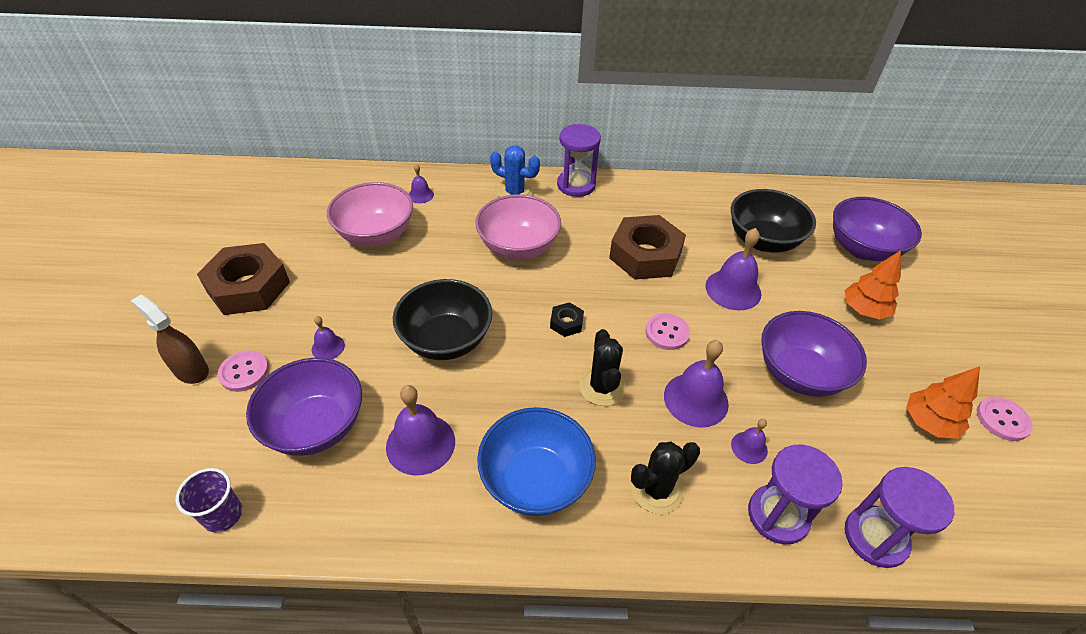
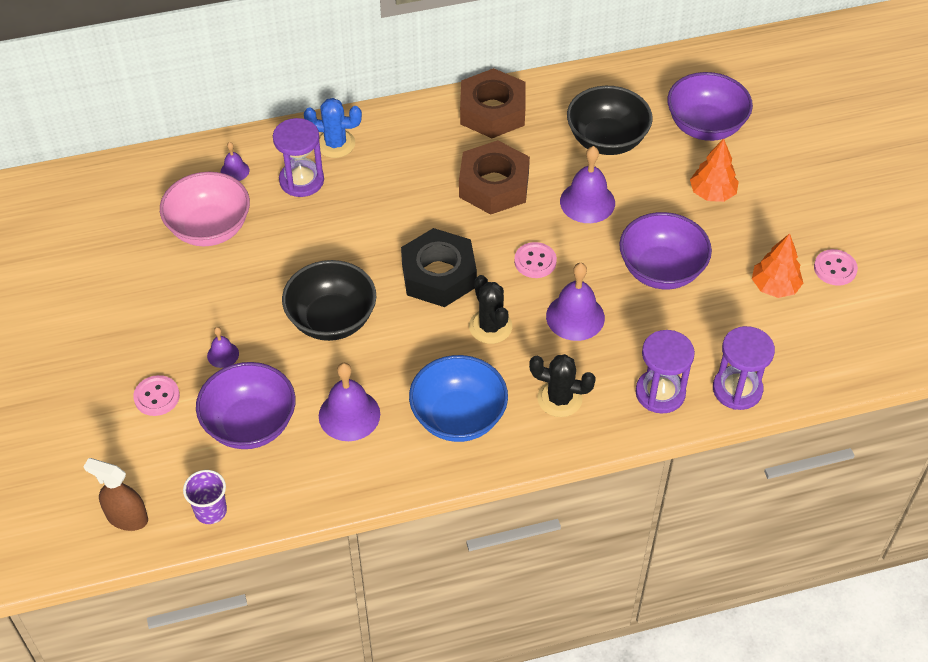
camera: 15 degrees left, 5 degrees up
(191, 370) = (105, 408): brown spray bottle -> brown spray bottle (127, 517)
(248, 287) = (110, 317): brown nut -> brown nut (492, 111)
(518, 247) = (363, 207): pink bowl -> none
(566, 323) = (439, 275): black nut -> black nut, size x2.28
(576, 185) = (398, 118): purple hourglass -> purple hourglass (301, 180)
(656, 489) = (559, 399): black cactus -> black cactus turned 60 degrees clockwise
(749, 447) = (628, 346): purple bell -> none

